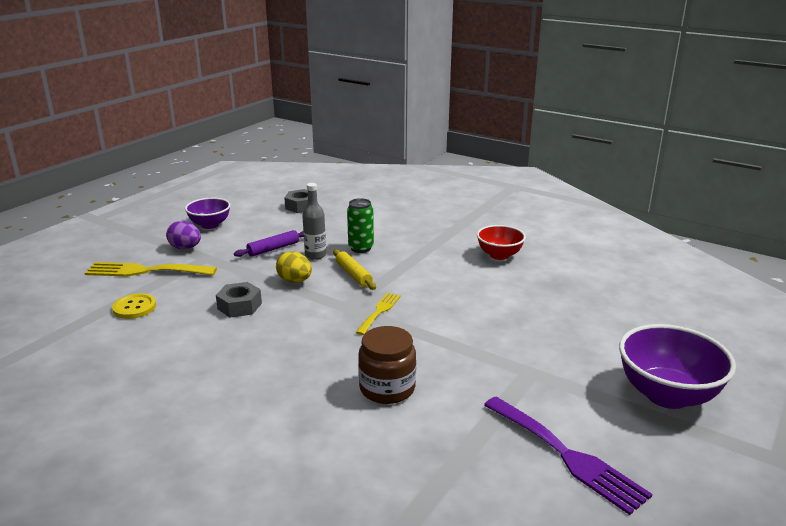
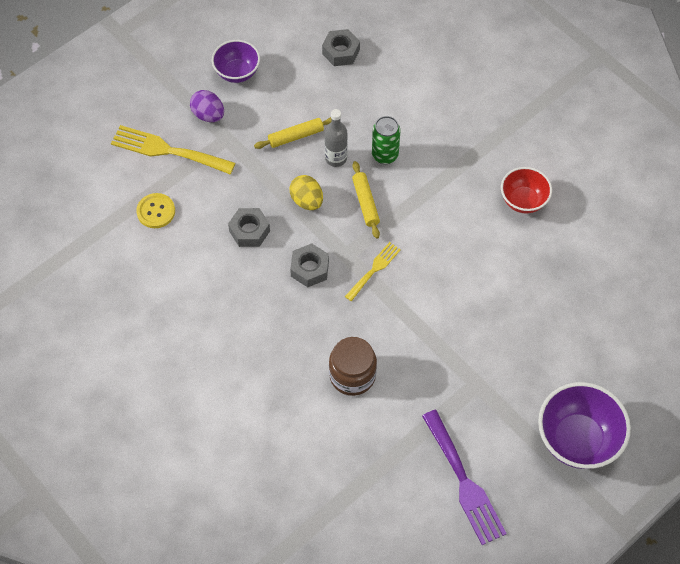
camera: 15 degrees right, 35 degrees up
(273, 249) = (296, 136): purple rolling pin -> yellow rolling pin
(311, 320) = (310, 269): none -> grey nut

